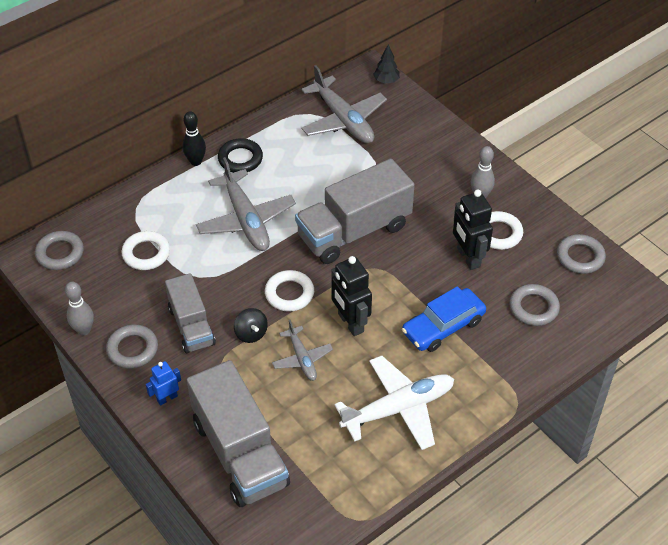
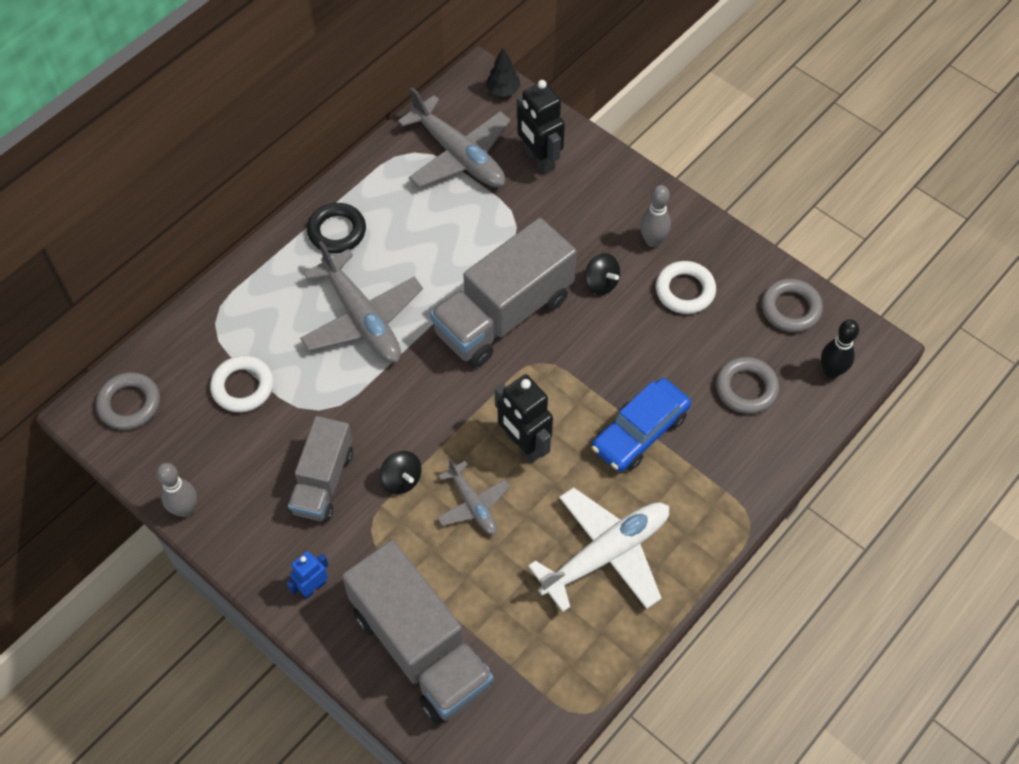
camera: 10 degrees left, 10 degrees up
(132, 349) = (254, 526): grey ring -> none
(191, 326) = (323, 481): grey truck -> grey truck turned 45 degrees clockwise
(196, 161) = (279, 244): black bowling pin -> black bowling pin (831, 371)
(289, 294) = (439, 416): white ring -> none
(434, 219) = (601, 283): none -> black spinning top
(468, 257) = (653, 330): black robot -> black robot (539, 160)

